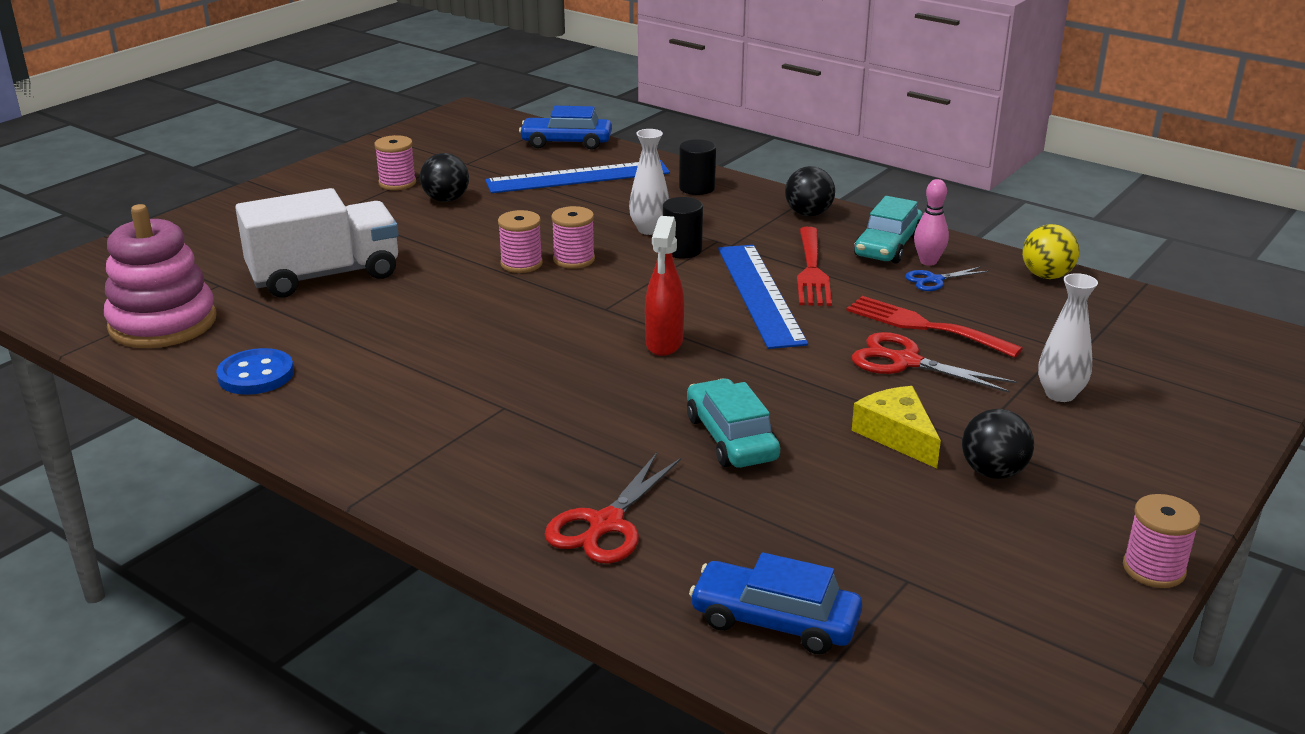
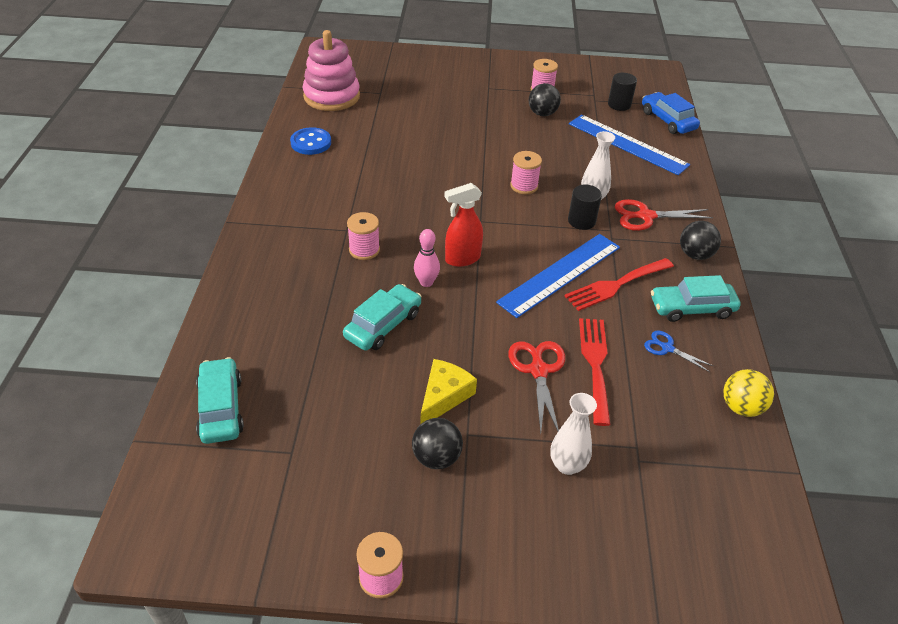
camera: 55 degrees right, 15 degrees up
(325, 276) = (419, 116): white truck -> none
(521, 264) = (499, 170): pink spool -> pink spool (364, 250)
(606, 524) = (266, 311): red scissors -> red scissors (646, 216)
(697, 188) = (672, 194): black cylinder -> black cylinder (619, 105)
(774, 621) = (221, 408): blue car -> turquoise car
(928, 261) = (692, 336): pink bowling pin -> pink bowling pin (426, 282)

